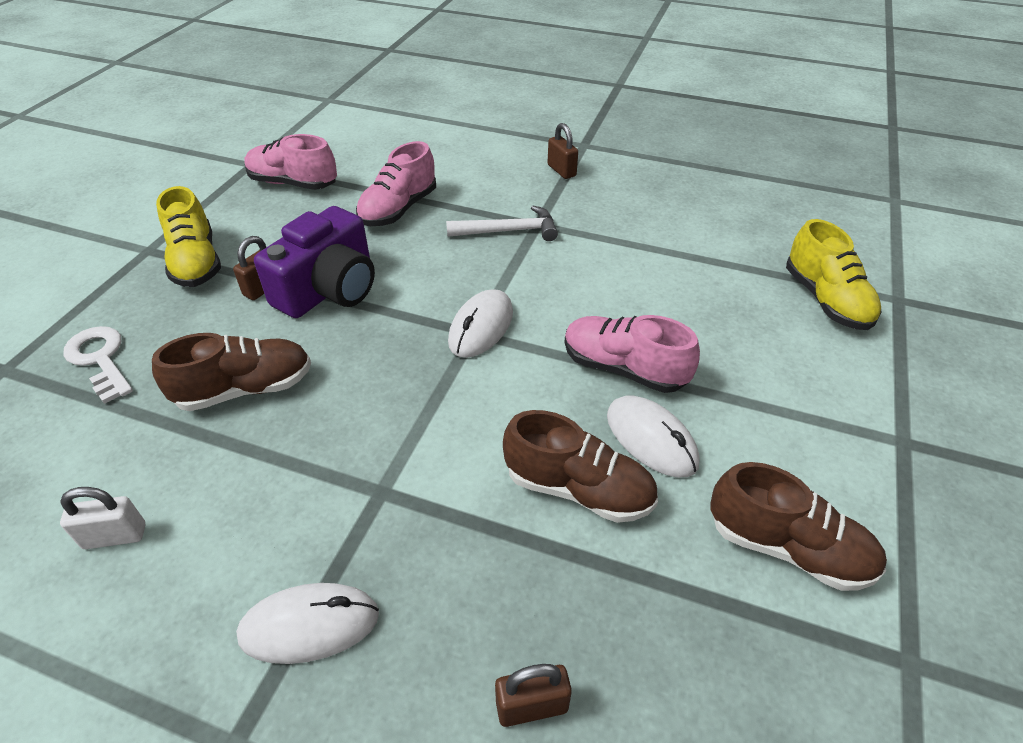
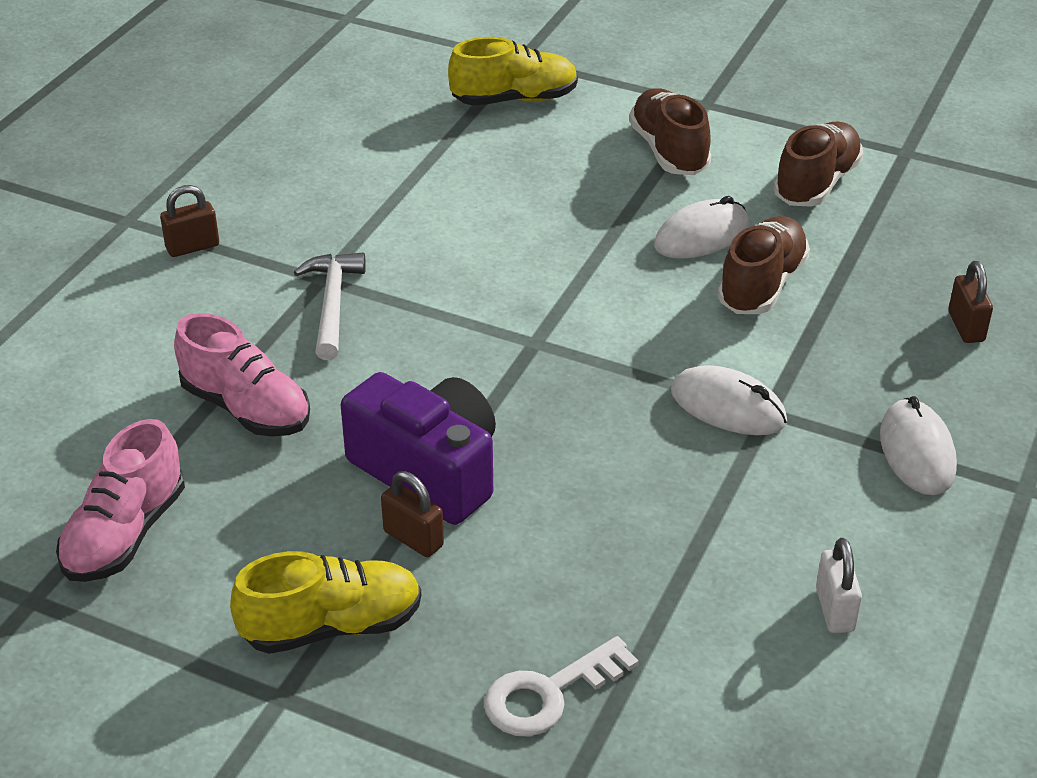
camera: 85 degrees left, 5 degrees down
(245, 389) = (617, 532): brown shoe -> brown shoe (669, 151)
(481, 327) = (526, 336): white mouse -> white mouse (728, 407)
(623, 368) = (605, 240): pink shoe -> none

